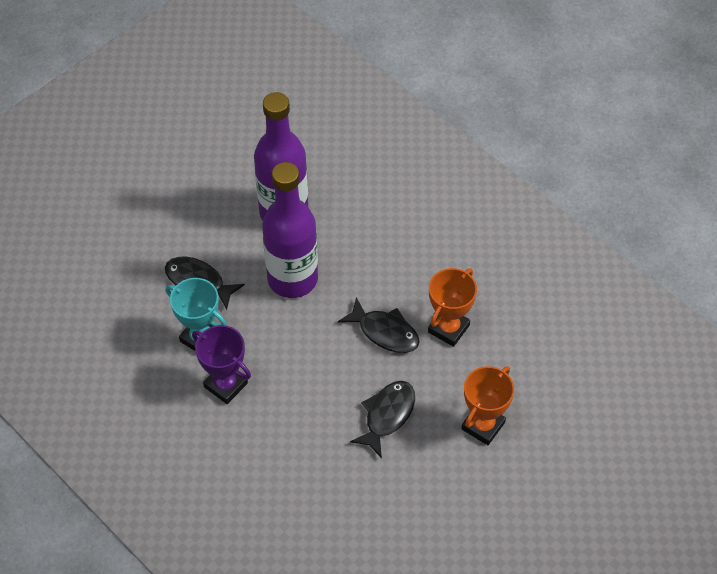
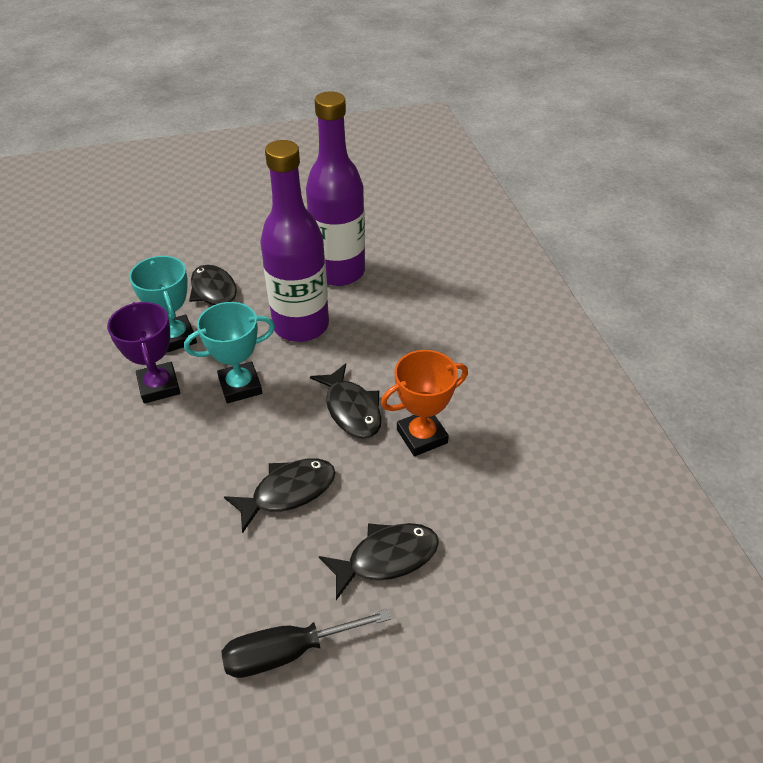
camera: 30 degrees right, 10 degrees down
(288, 354) = (240, 386): none -> turquoise trophy
(464, 512) = (287, 652): none -> black screwdriver
(483, 426) = (386, 558): orange trophy -> black fish

